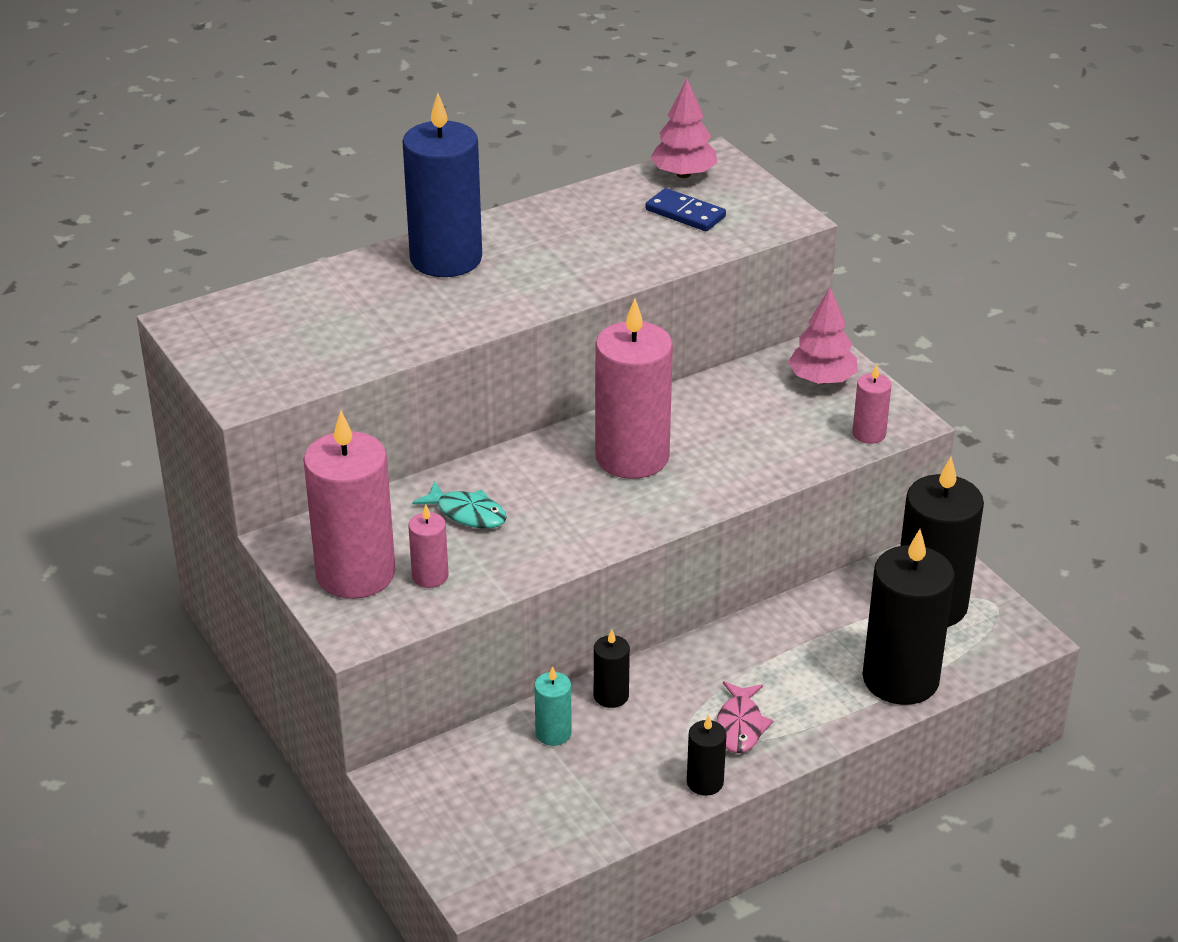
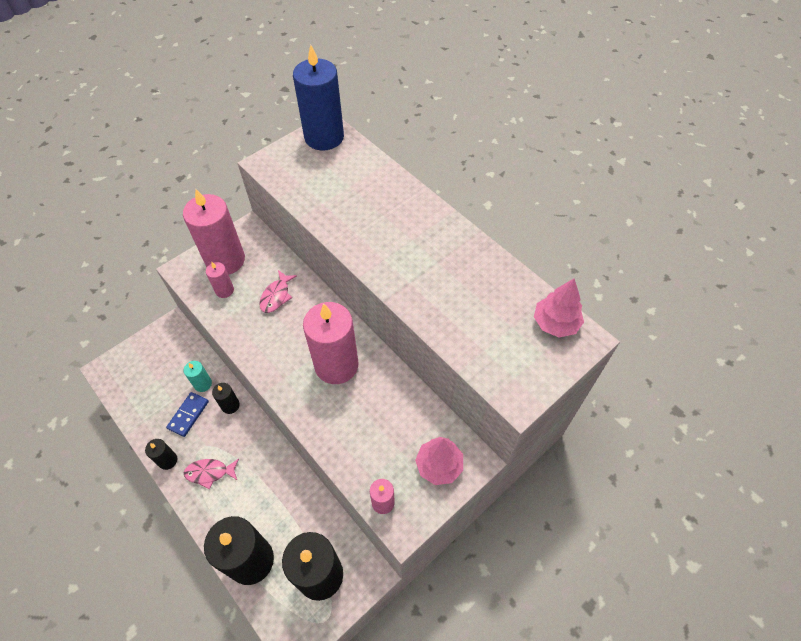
camera: 80 degrees right, 20 degrees up
(446, 259) = (412, 216): blue candle -> blue candle (324, 137)
(467, 513) = (276, 296): turquoise fish -> pink fish
(685, 213) = (502, 331): blue domino -> blue domino (188, 415)

